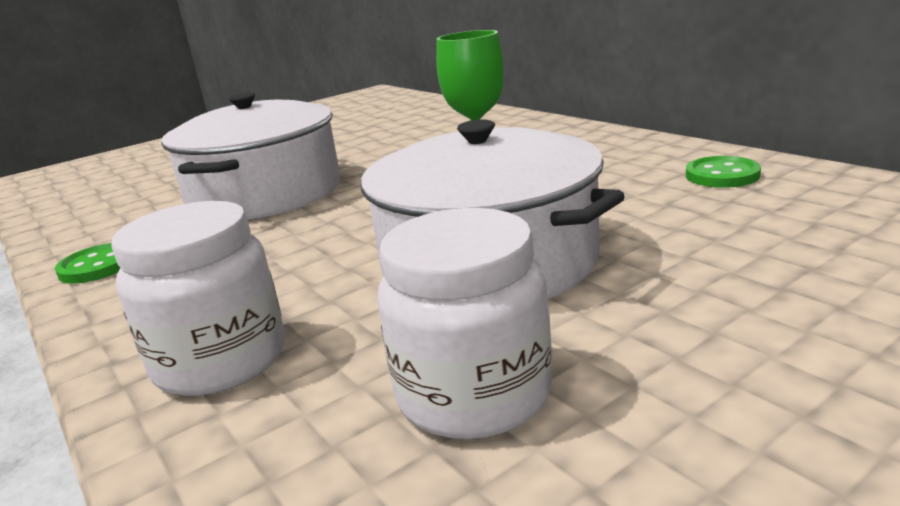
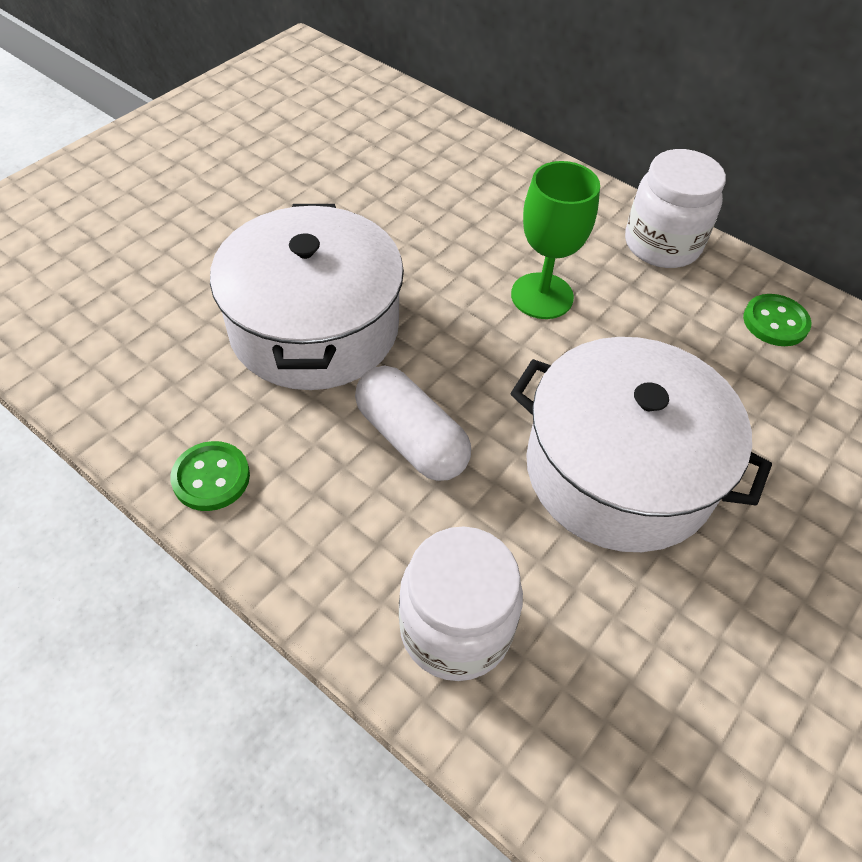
camera: 20 degrees left, 30 degrees up
(292, 245) = (411, 439): none -> white capsule
(474, 394) = (680, 655): white jar -> white jar (662, 245)

